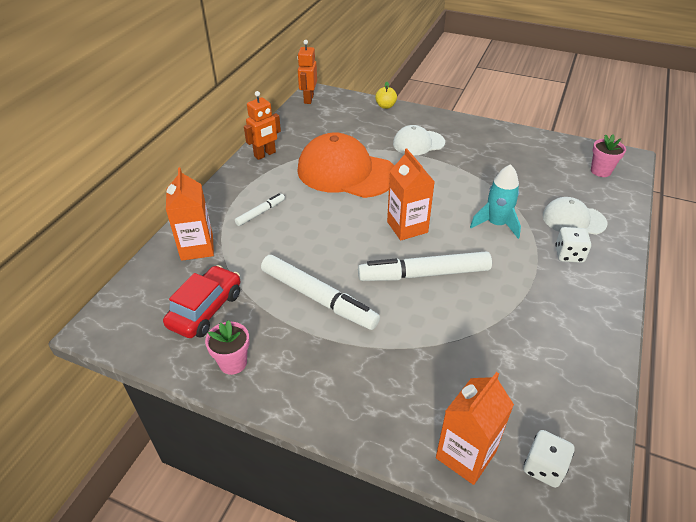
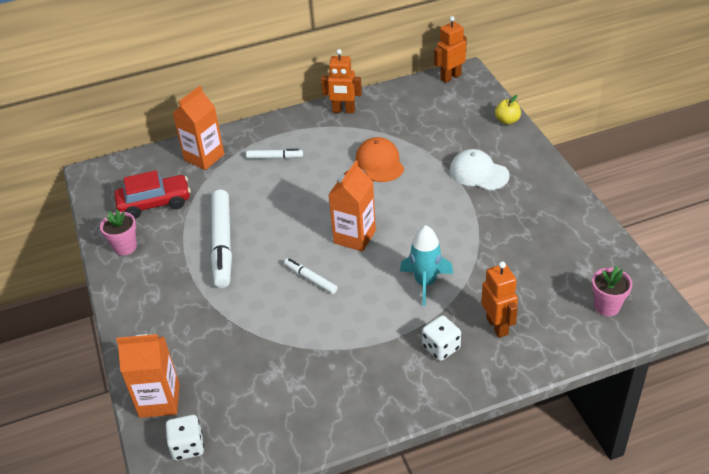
camera: 50 degrees right, 0 degrees up
(346, 172) = (379, 162): orange cap -> orange cap, size x0.55
(424, 274) = (310, 279): white marker -> white marker, size x0.50
(573, 219) = (497, 326): white cap -> orange robot

